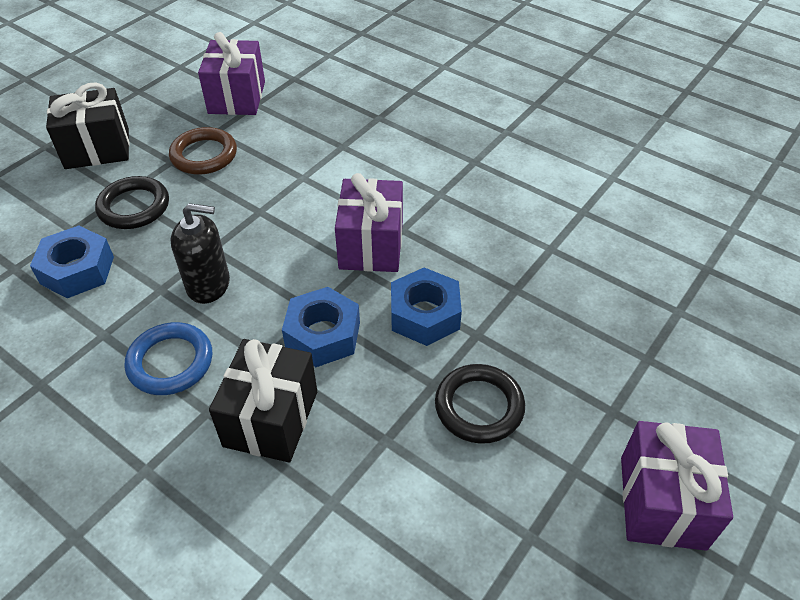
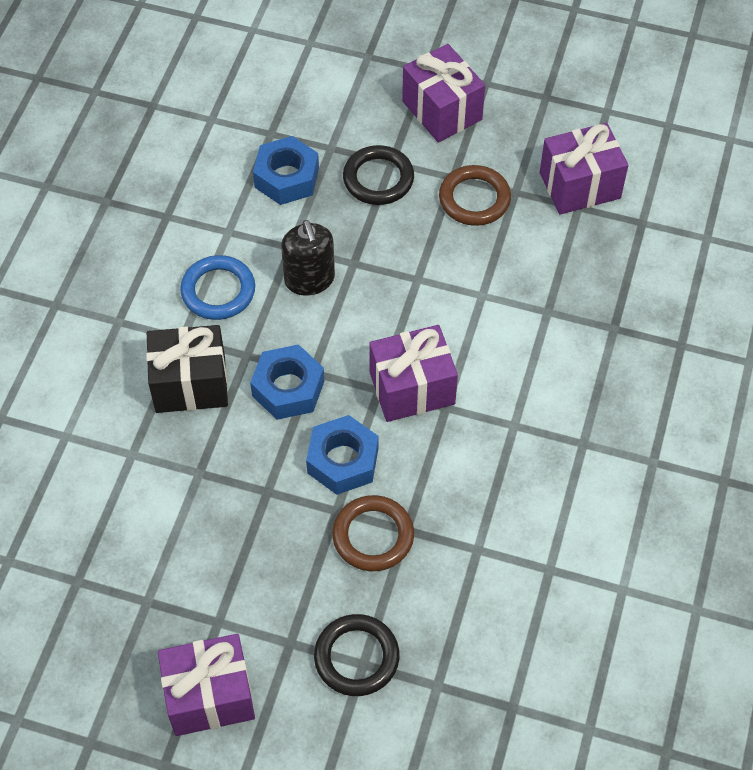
camera: 70 degrees right, 10 degrees up
(97, 149) = (442, 110): black gift -> purple gift
(479, 407) = (256, 533): black ring -> black ring (356, 657)
(514, 314) = (373, 536): none -> brown ring

